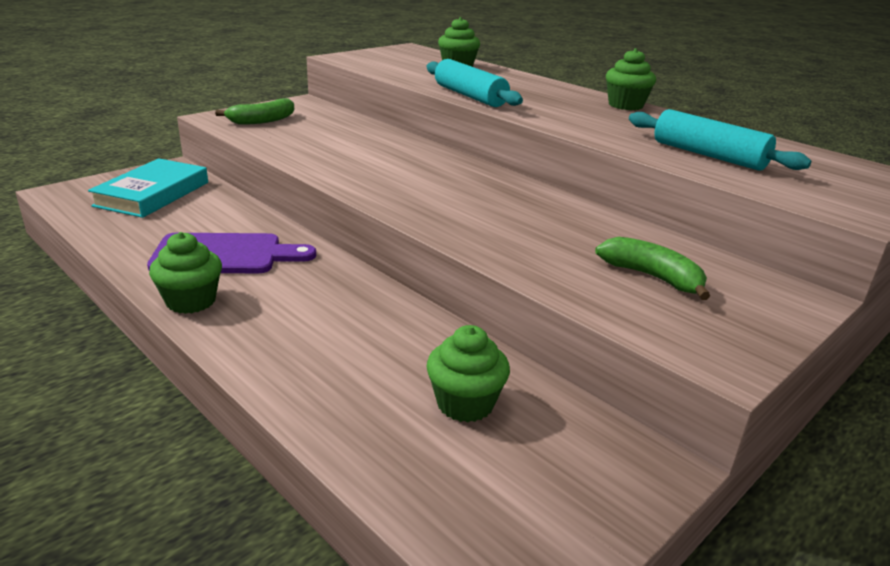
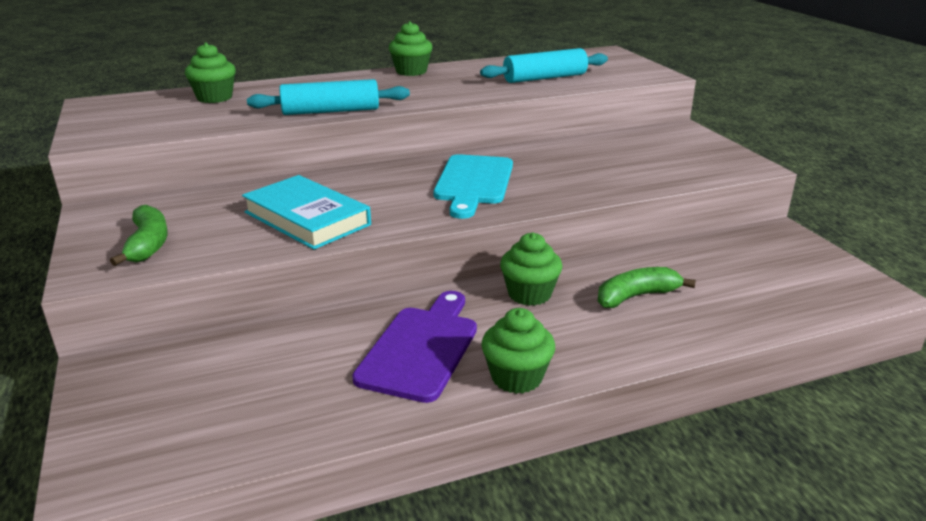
camera: 65 degrees left, 0 degrees up
(153, 194) = (192, 389): turquoise book -> turquoise book (307, 218)
(462, 195) = (473, 183): none -> turquoise cutting board
(465, 403) = (714, 273): green cupcake -> green cupcake (529, 294)
(652, 277) = (646, 156): green banana -> green banana (636, 296)

